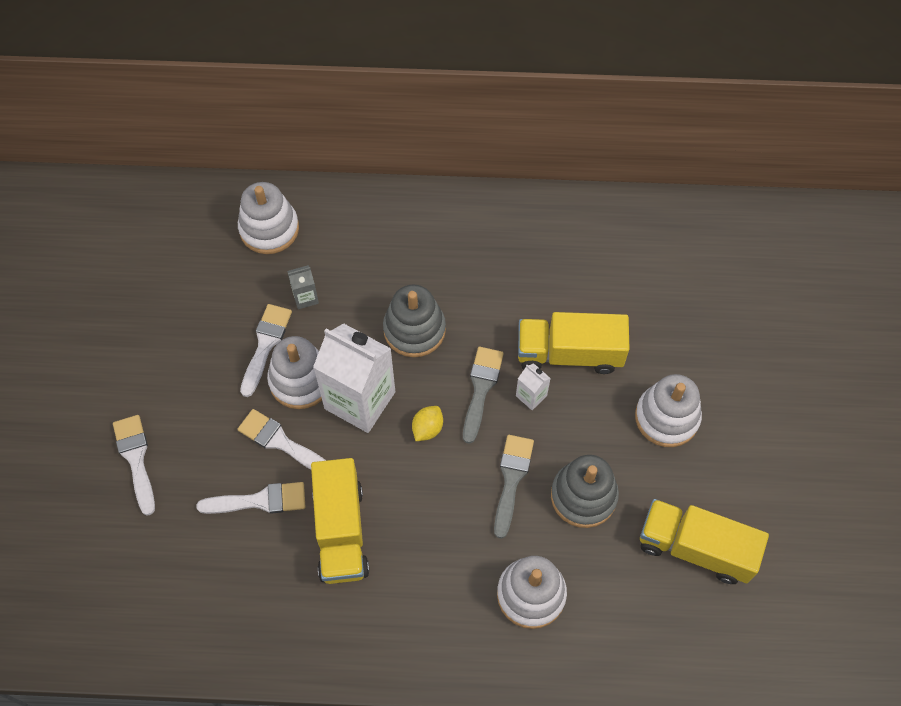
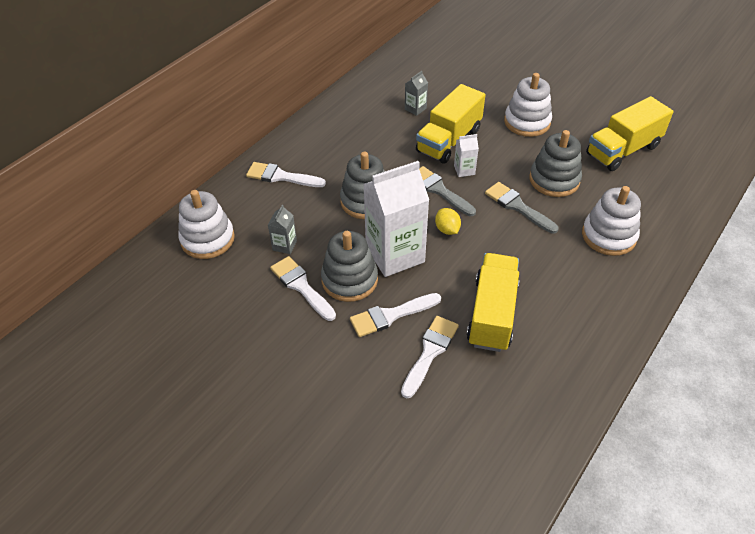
camera: 55 degrees left, 15 degrees down
(136, 459) = (326, 421): white brush -> white brush (281, 176)
(300, 380) = (349, 280): white stacking toy -> grey stacking toy
(341, 531) = (492, 314): yellow truck -> yellow truck turned 105 degrees counterclockwise
(598, 288) = (415, 109): none -> grey carton

